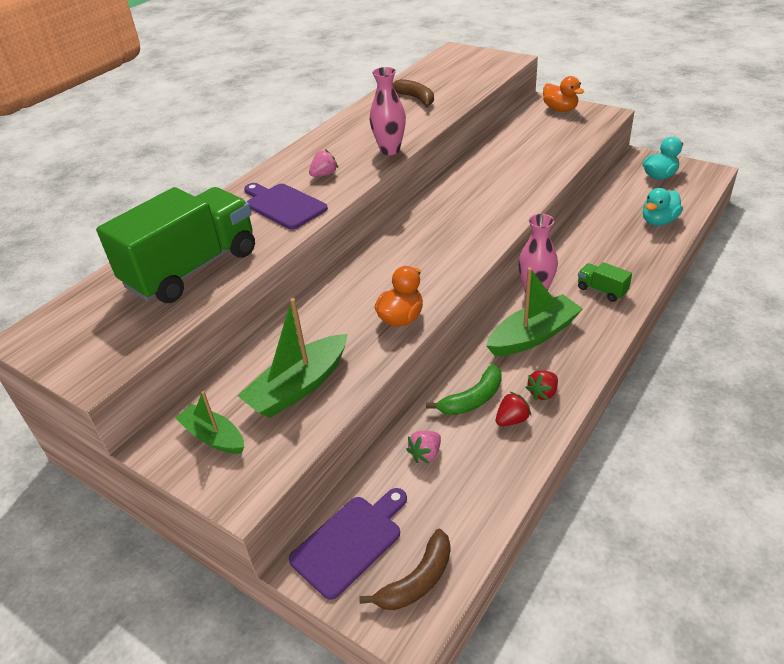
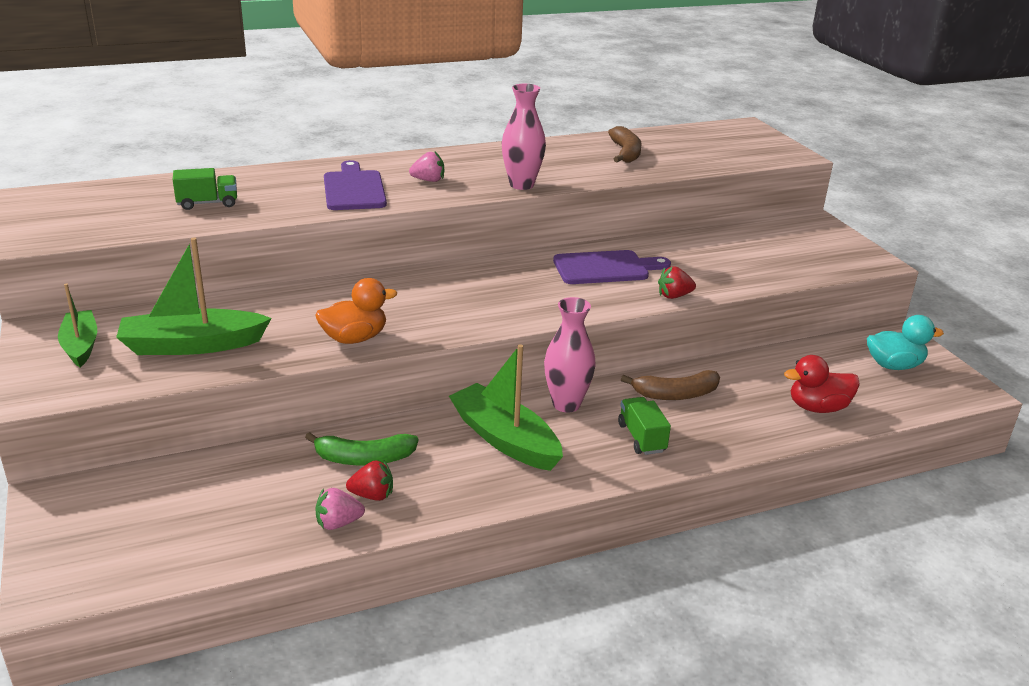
camera: 30 degrees right, 10 degrees down
(192, 269) = (207, 203): green truck -> green truck, size x0.41
(350, 542) = (103, 503): purple cutting board -> purple cutting board (605, 268)
(417, 580) = (107, 563): brown banana -> brown banana (675, 394)
(426, 454) = (258, 477): pink strawberry -> pink strawberry (338, 523)
(533, 335) = (504, 439): green boat -> green boat turned 135 degrees counterclockwise
(543, 393) = (436, 491): red strawberry -> red strawberry (674, 296)
(560, 109) = (822, 236): orange duck -> none
(658, 221) = (817, 408): turquoise duck -> red duck

